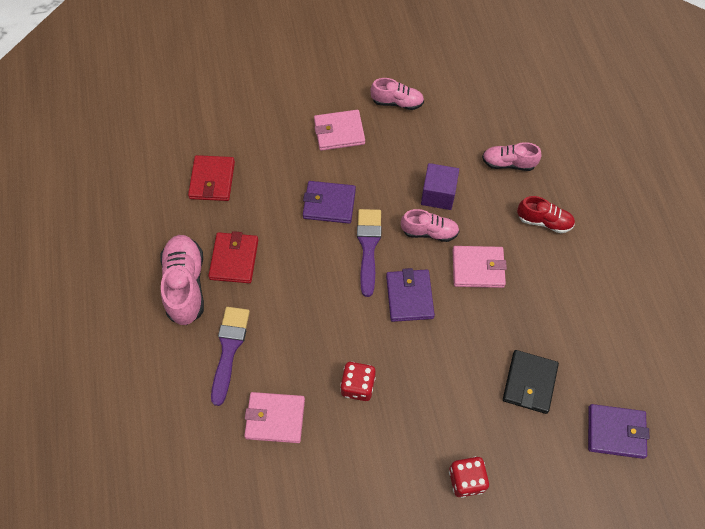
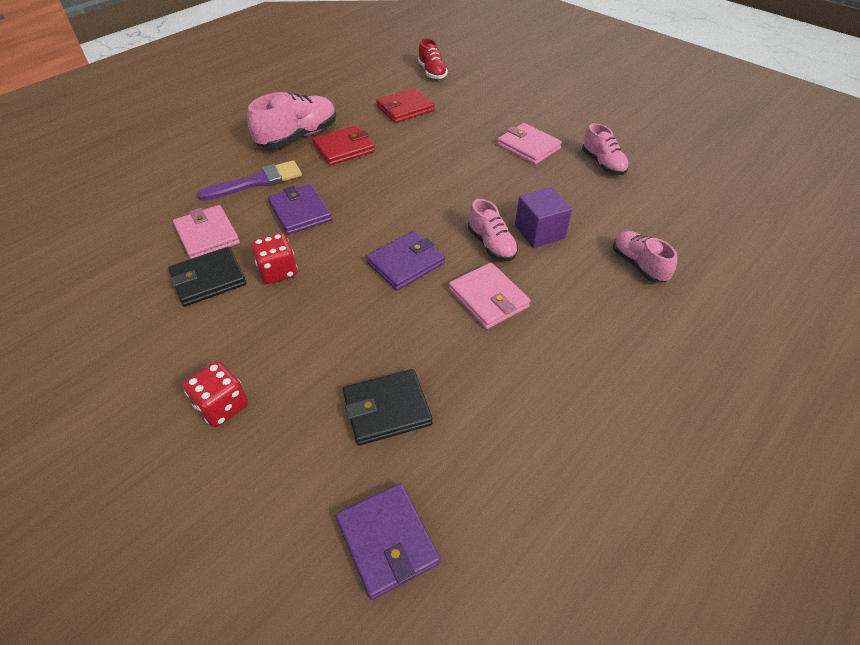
camera: 55 degrees right, 15 degrees down
(329, 204) = (450, 172): purple wallet -> purple wallet (300, 212)
(331, 439) = (208, 279): none -> black wallet
(368, 246) = (433, 213): purple brush -> none
(544, 221) = (605, 326): red shoe -> red shoe (432, 72)

